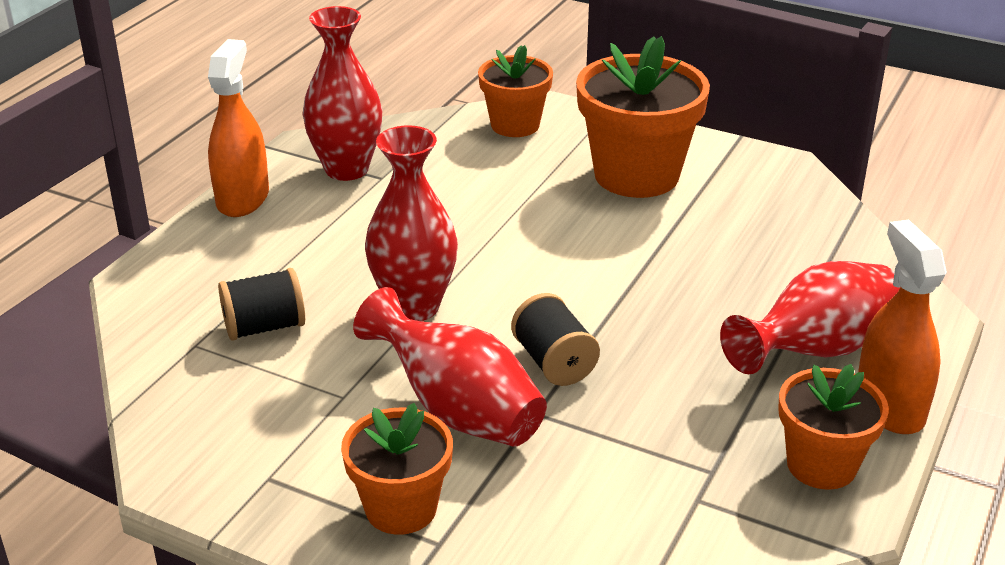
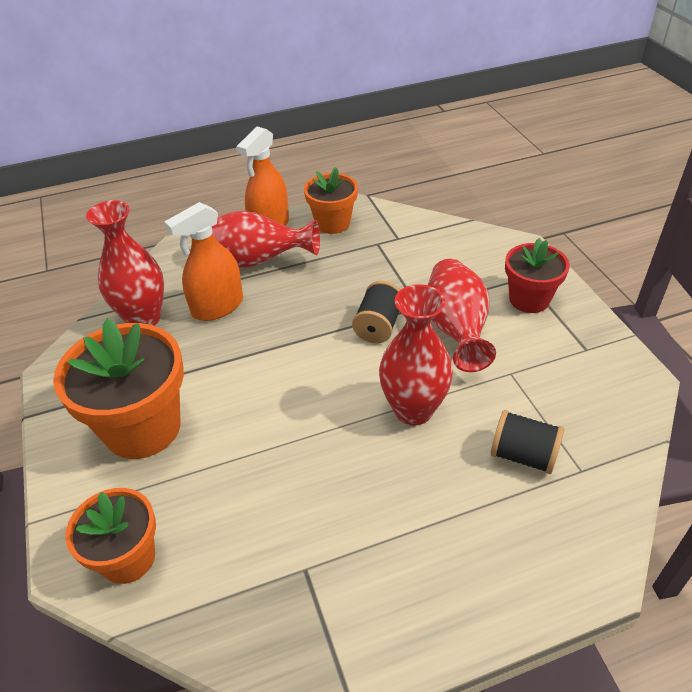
camera: 135 degrees left, 10 degrees up
(242, 198) = (443, 632): orange spray bottle -> orange spray bottle (217, 307)
(347, 169) = (320, 606): red vase -> red vase (143, 318)
(401, 508) = (529, 299): orange flower pot -> red flower pot

